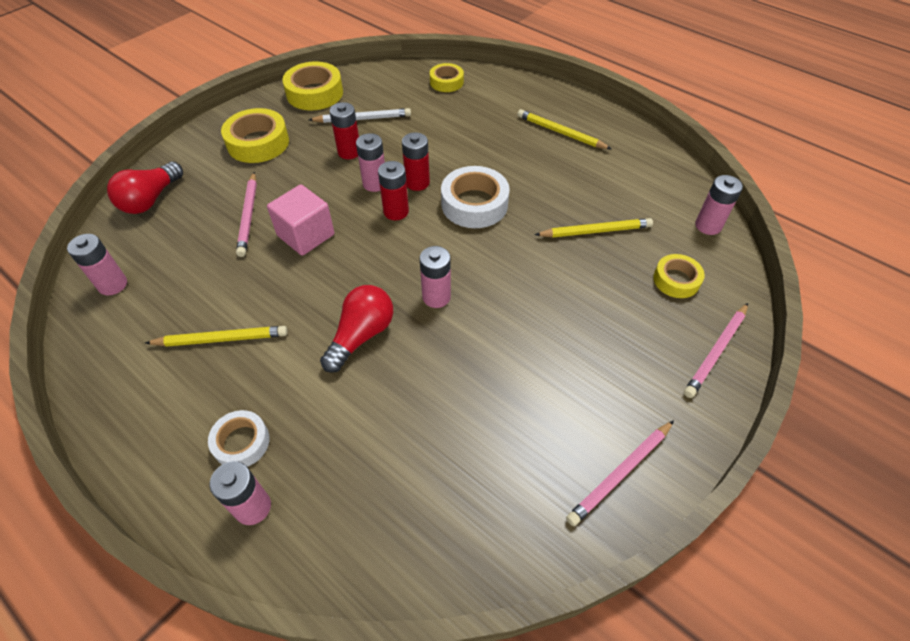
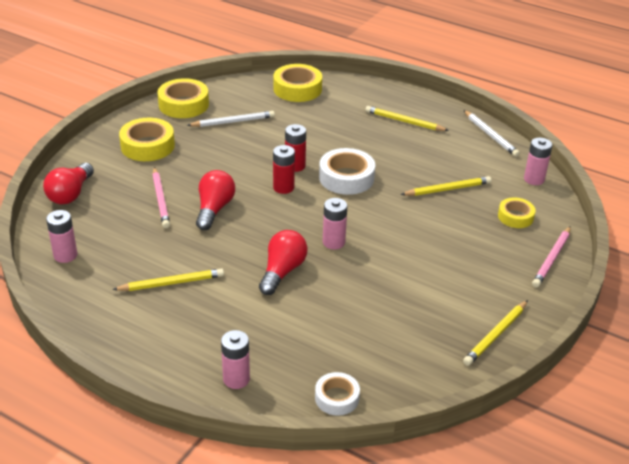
camera: 10 degrees left, 15 degrees down
(241, 442) = (213, 344): white tape -> white tape (337, 398)
(306, 235) = (214, 209): pink cube -> red light bulb
(349, 152) = (230, 147): red battery -> none
(375, 184) = (259, 169): pink battery -> none
(446, 82) = (297, 89): yellow tape -> yellow tape, size x1.63
(620, 474) = (495, 335): pink pencil -> yellow pencil
(662, 159) = (490, 135): none -> white pencil

